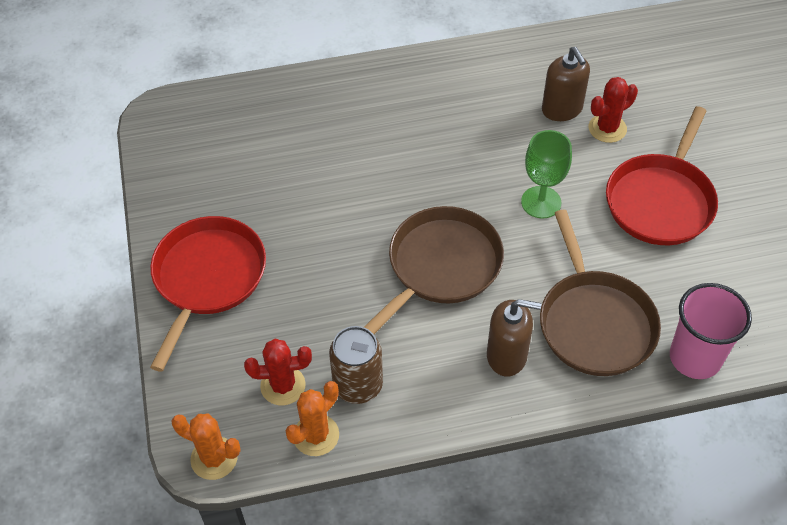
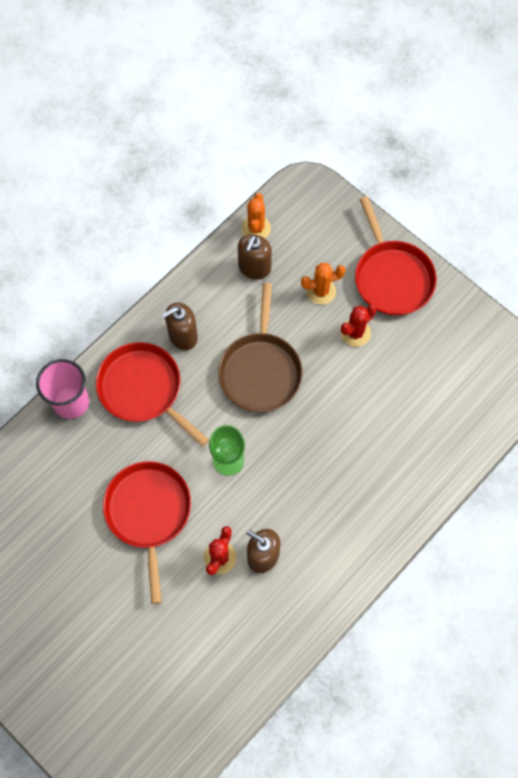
camera: 145 degrees right, 15 degrees up
(214, 458) = (298, 186): orange cactus -> orange cactus (321, 291)
(283, 386) = (295, 243): red cactus -> red cactus (355, 333)
(358, 385) = (254, 267): brown can -> brown soap dispenser
(594, 323) = (143, 389): brown pan -> red pan

